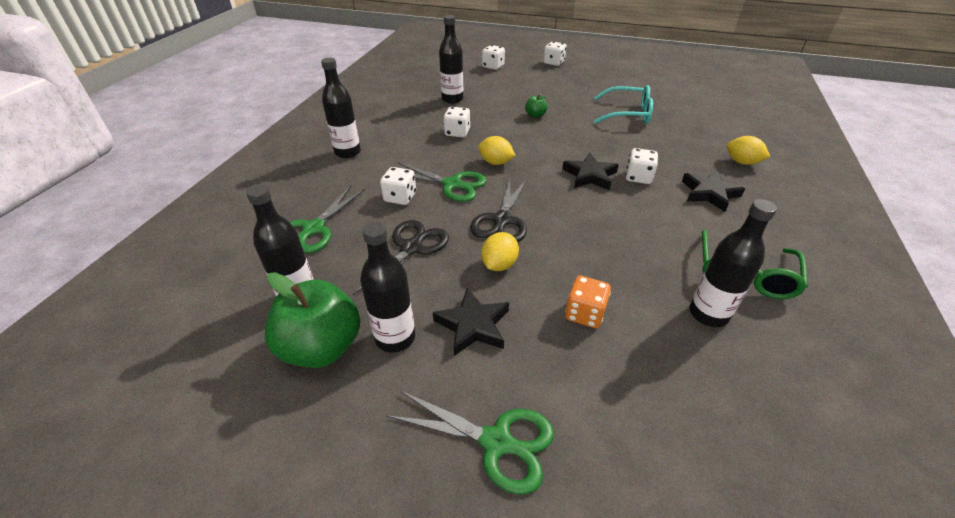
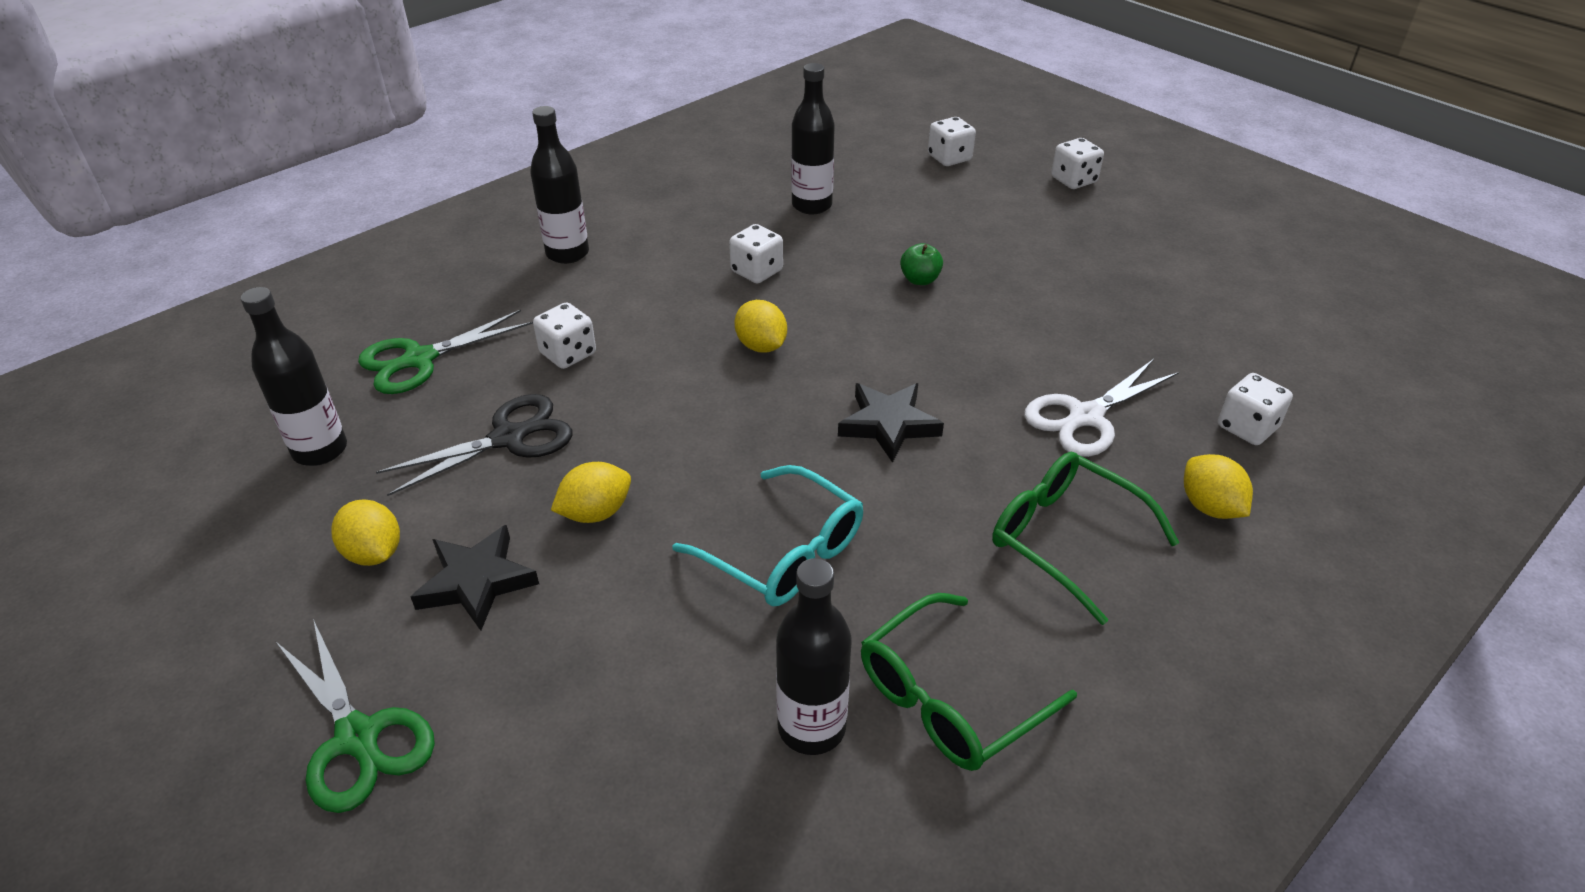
camera: 30 degrees right, 0 degrees up
(322, 347) = (288, 525): green apple -> none
(395, 338) = (374, 553): black bottle -> yellow lemon
(452, 184) = (659, 360): green scissors -> none
(502, 220) = (670, 446): black scissors -> none
(584, 314) = (633, 637): orange dice -> none
(627, 114) = (1096, 331): turquoise glasses -> turquoise glasses (783, 552)
(638, 177) = (969, 460): white dice -> white dice (1247, 427)
(661, 146) = (1086, 417): none -> white scissors
(709, 193) = (1065, 539): black star -> green glasses

